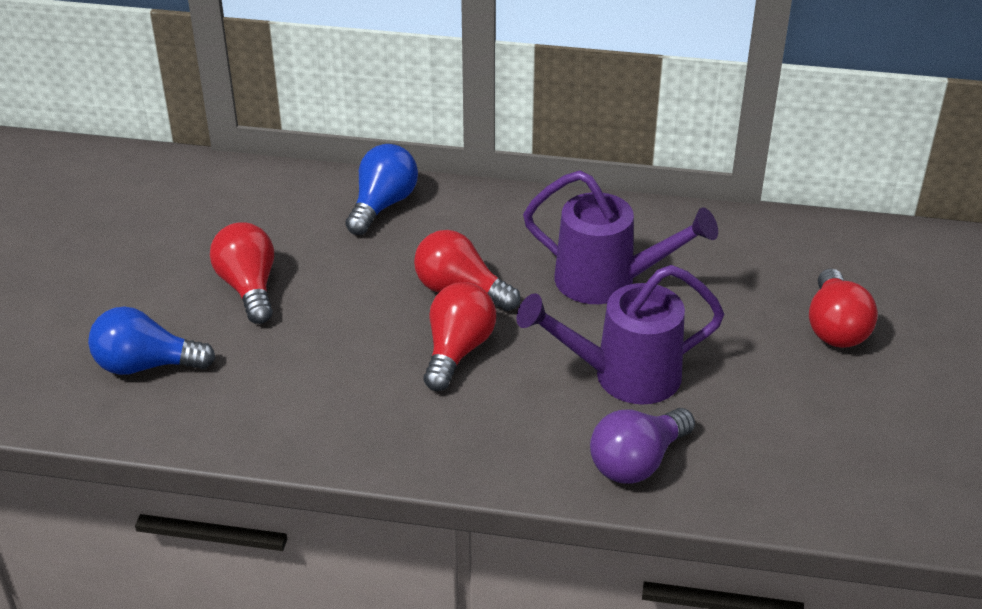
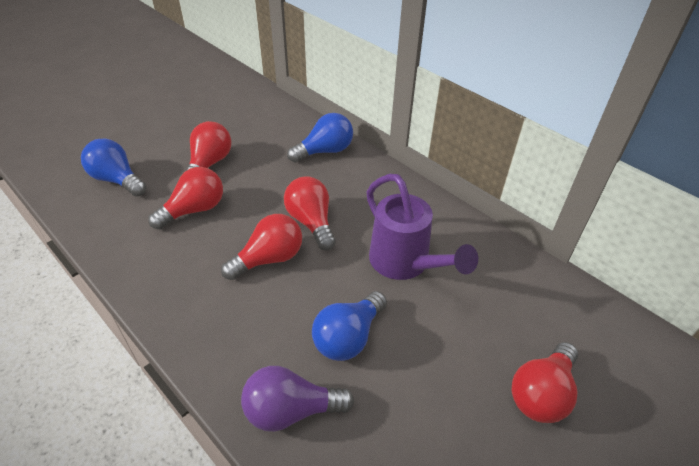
camera: 35 degrees right, 5 degrees up
(301, 347) = (194, 210): none -> red light bulb
(624, 376) = (348, 337): purple watering can -> blue light bulb

